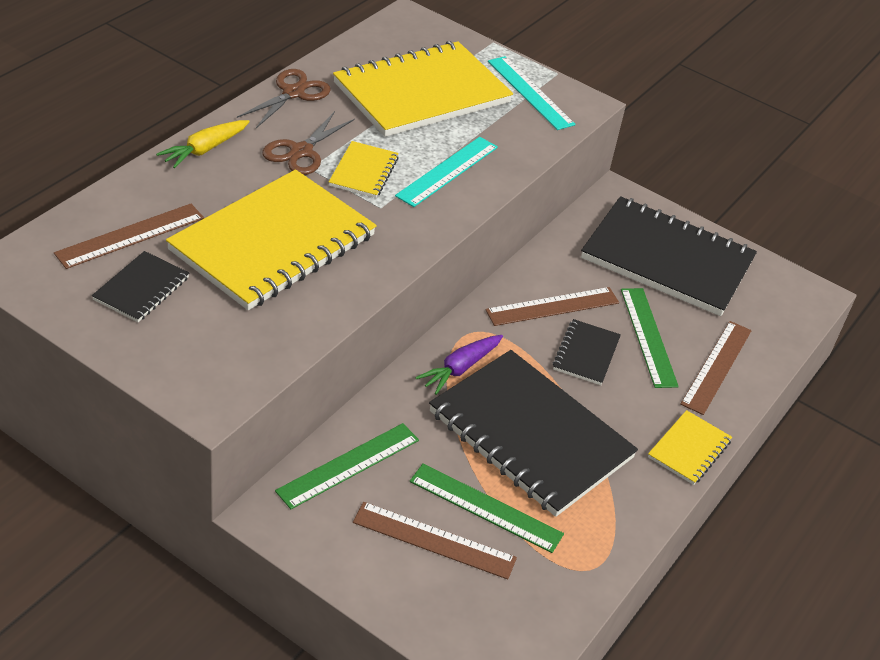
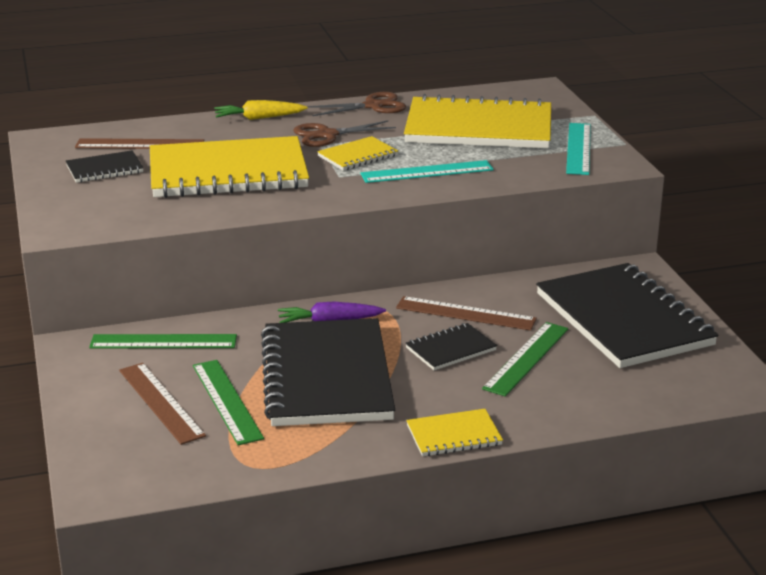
camera: 45 degrees right, 15 degrees down
(717, 367) = (565, 398): brown ruler -> none

